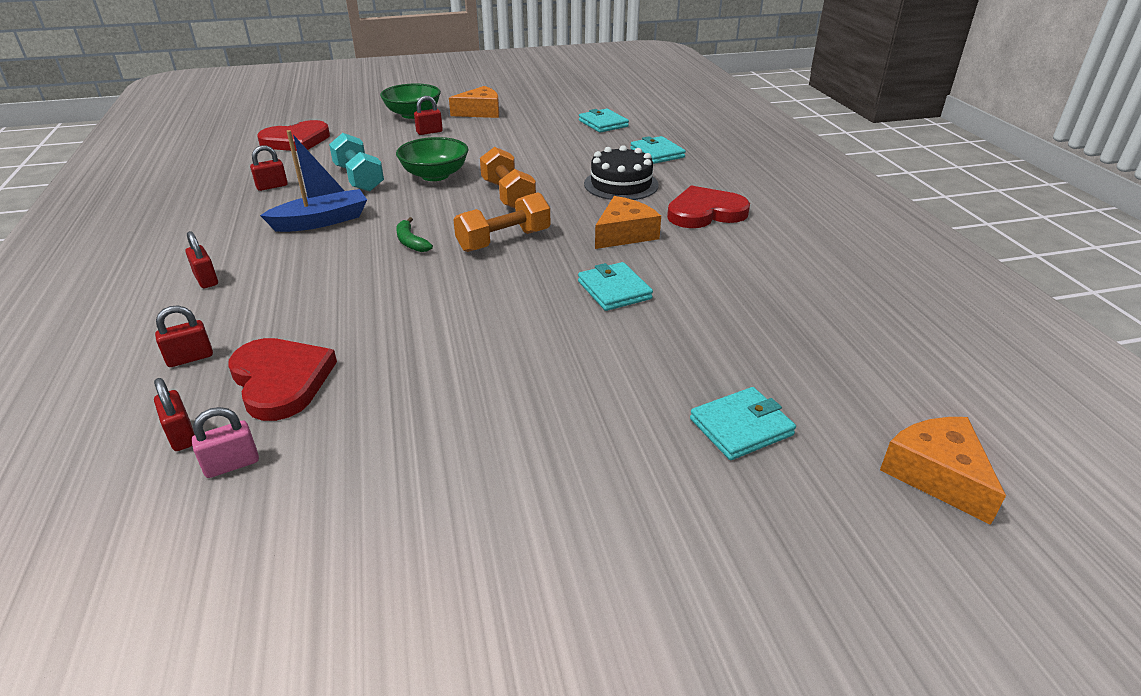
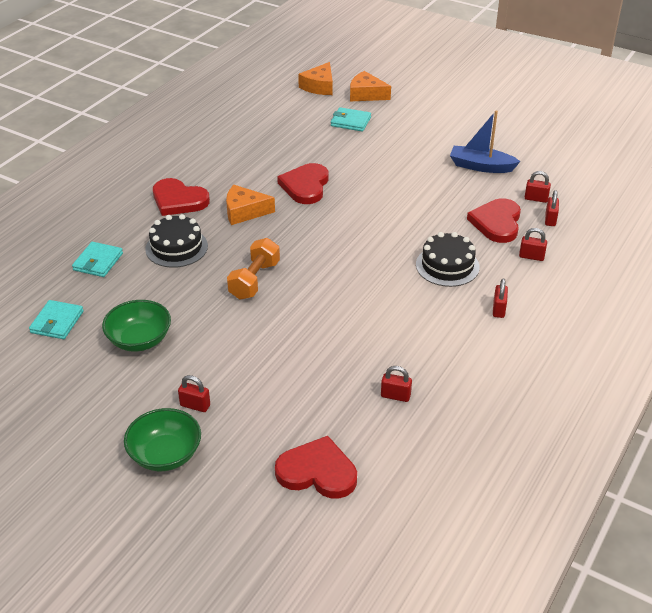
camera: 135 degrees left, 5 degrees up
(232, 464) = (536, 199): pink padlock -> red padlock
(312, 292) = (447, 266): none -> black cake
(321, 221) = (394, 326): blue boat -> blue boat (481, 166)
(359, 178) = (324, 365): turquoise dumbbell -> none
(411, 242) = (360, 273): green banana -> none
(435, 175) = (269, 333): green bowl -> green bowl (139, 340)
(480, 112) = (107, 414): orange cheese -> orange cheese (366, 94)
(504, 240) = (310, 244): orange dumbbell -> none
(614, 290) = (305, 186): turquoise wallet -> red heart

